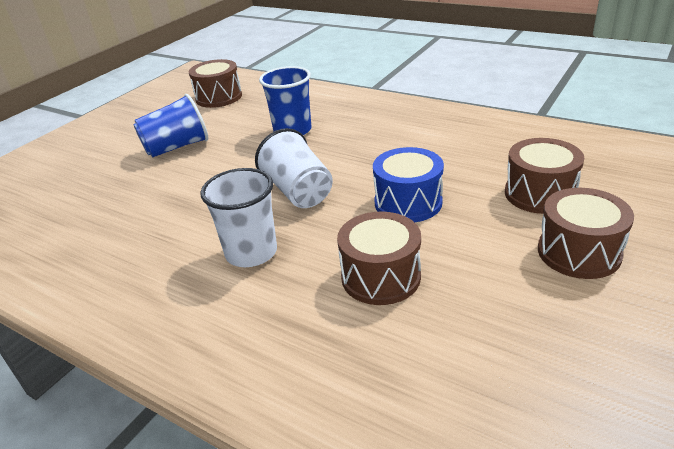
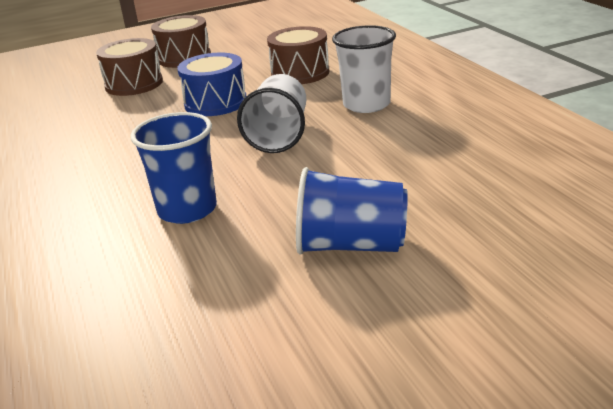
camera: 145 degrees left, 5 degrees down
(219, 97) = (182, 354): brown drum -> none

